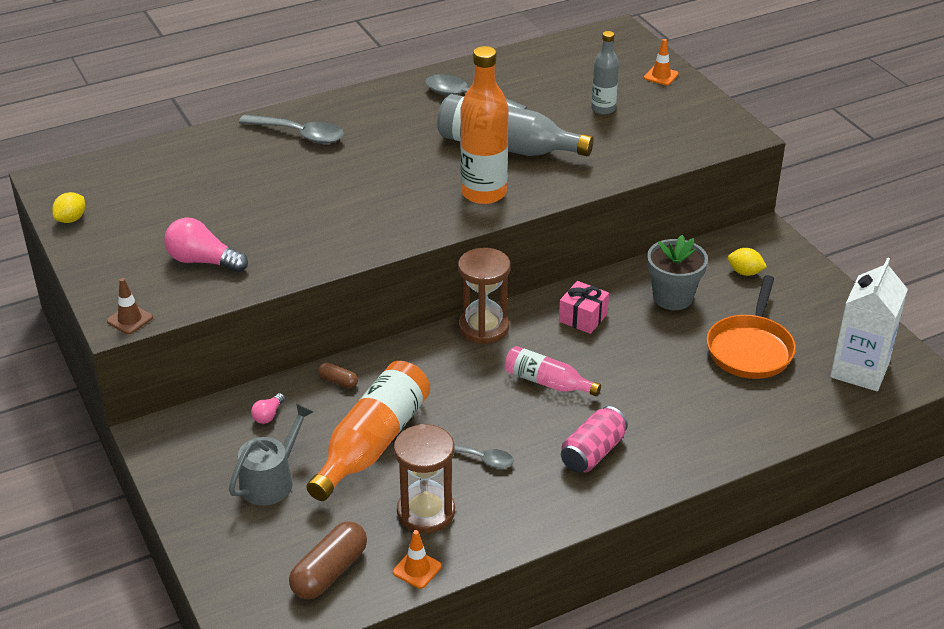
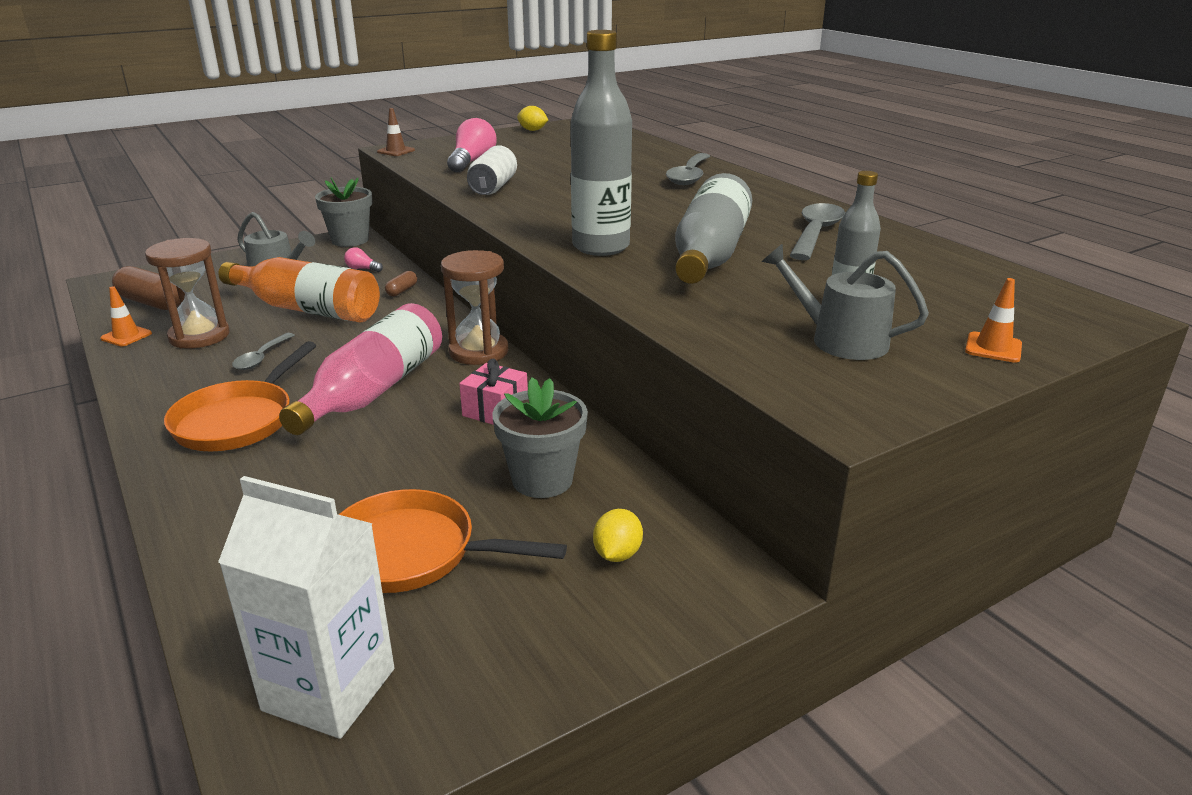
camera: 85 degrees right, 10 degrees down
(167, 435) = (350, 240): none -> grey flower pot
(303, 246) = (493, 187): none -> white can
(483, 193) = (601, 247): orange bottle -> grey bottle
(547, 382) = (373, 390): pink bottle -> pink bottle, size x1.74
(592, 453) = (238, 420): pink can -> orange pan
(652, 120) = (840, 340): none -> grey watering can

